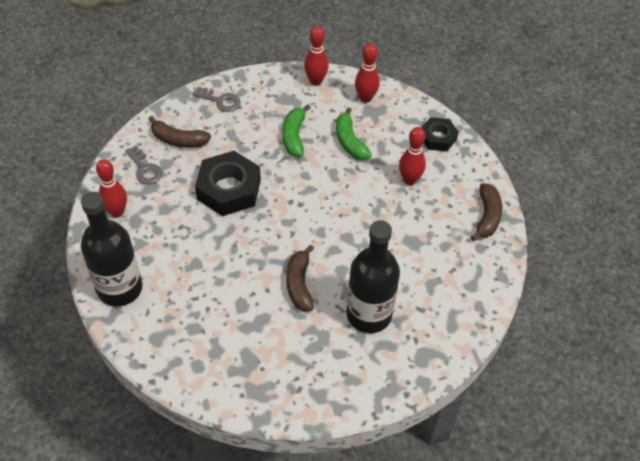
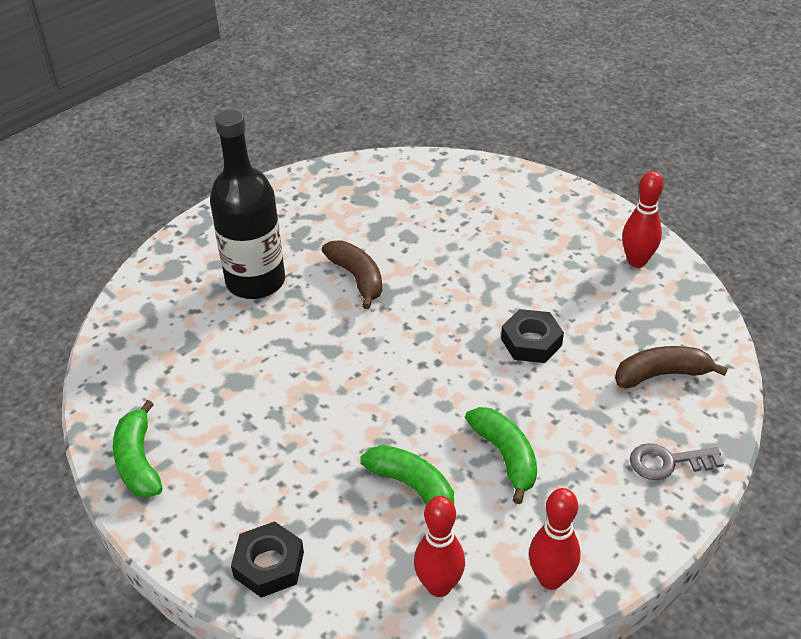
camera: 155 degrees right, 10 degrees down
(120, 288) = (550, 200): black bottle -> none
(145, 169) = (661, 320): grey key -> none
(229, 189) = (531, 342): black nut -> black nut, size x0.59
(409, 180) = (283, 466): red bowling pin -> none
(487, 216) = (138, 461): brown banana -> green banana

